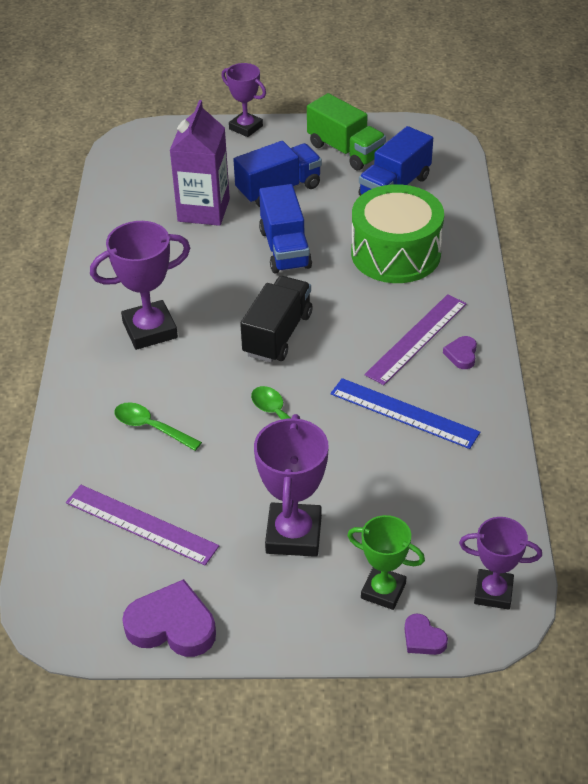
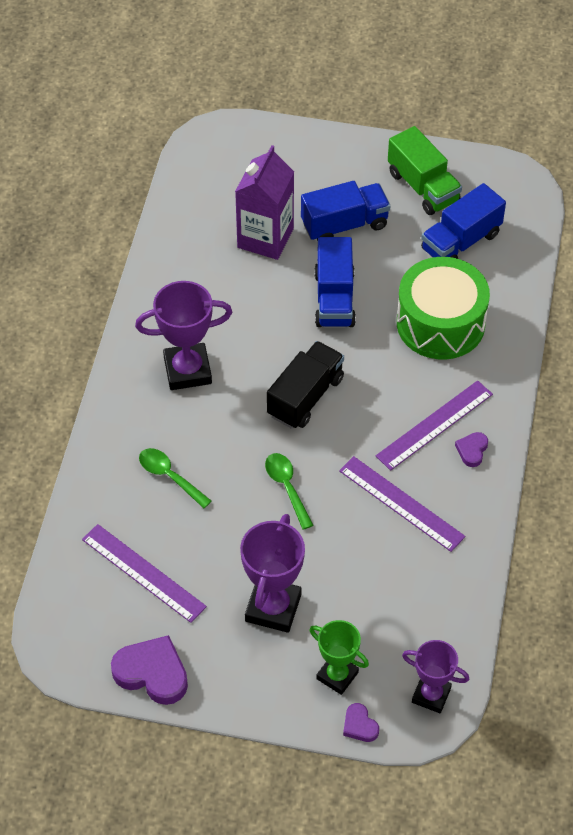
camera: 10 degrees right, 10 degrees up
(246, 127) = (329, 139): purple trophy -> none
(404, 413) = (401, 503): blue ruler -> purple ruler

